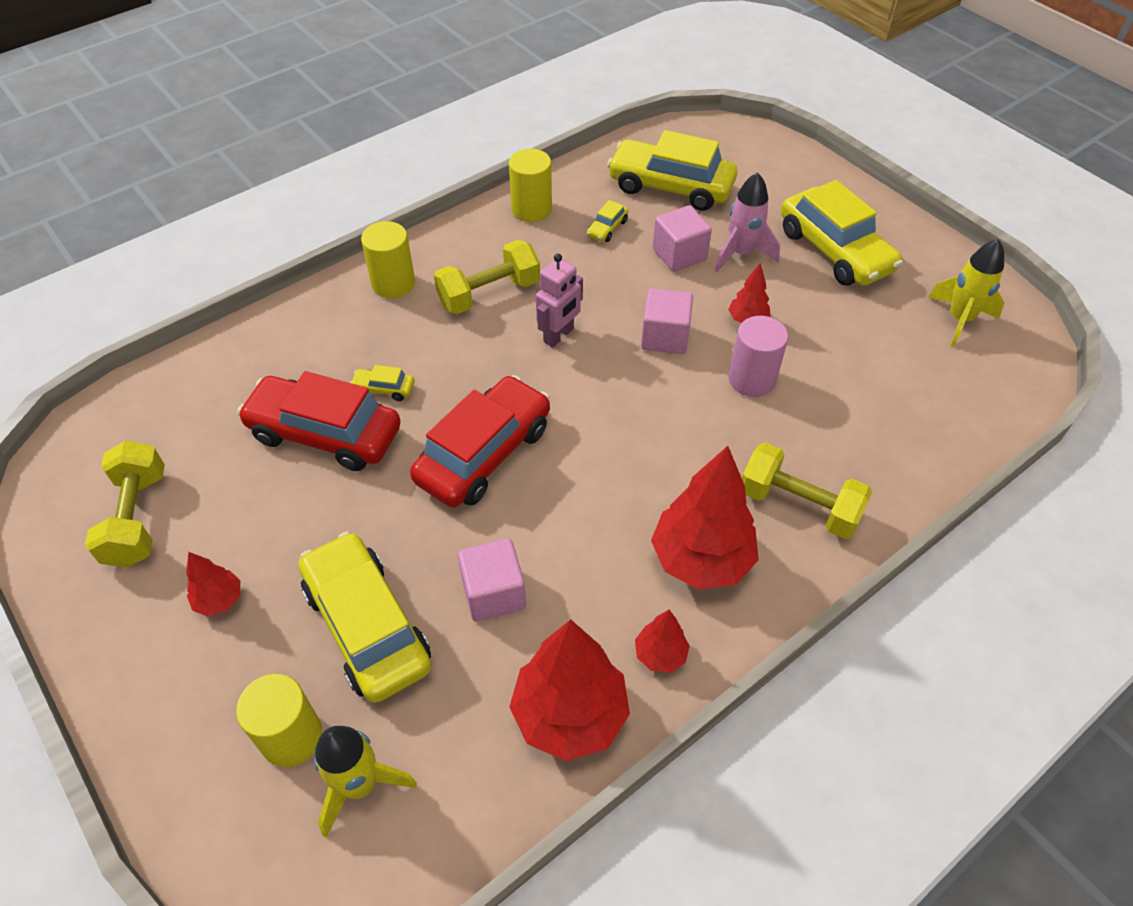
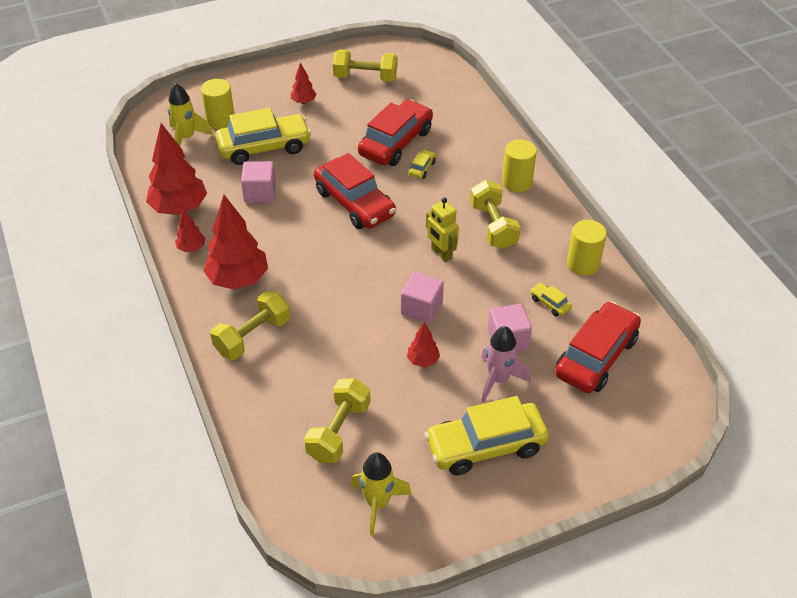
camera: 105 degrees right, 5 degrees down
(559, 335) = (441, 254): pink robot -> yellow robot
(670, 187) = (596, 357): yellow car -> red car
(751, 379) = (364, 345): pink cylinder -> none
(892, 374) = (338, 431): none -> yellow dumbbell

